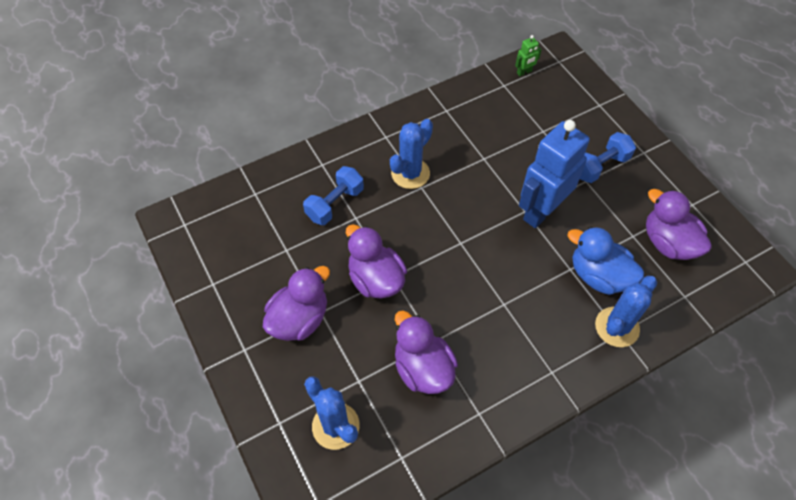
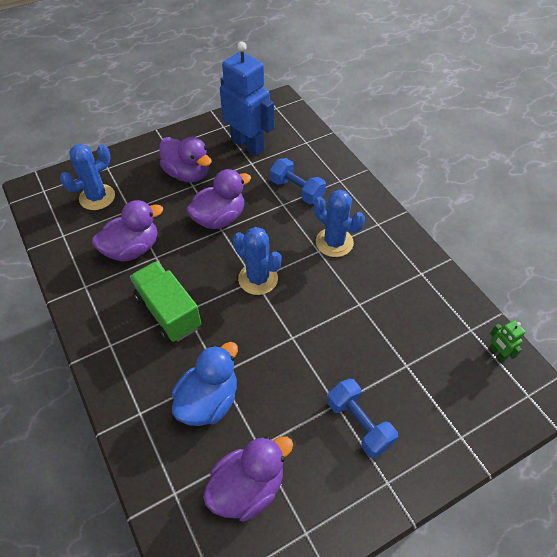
camera: 90 degrees right, 5 degrees down
(506, 320) = (168, 311): none -> green truck
(541, 211) = (292, 352): blue robot -> blue robot (248, 145)
(617, 327) = (146, 410): blue cactus -> blue cactus (258, 279)

